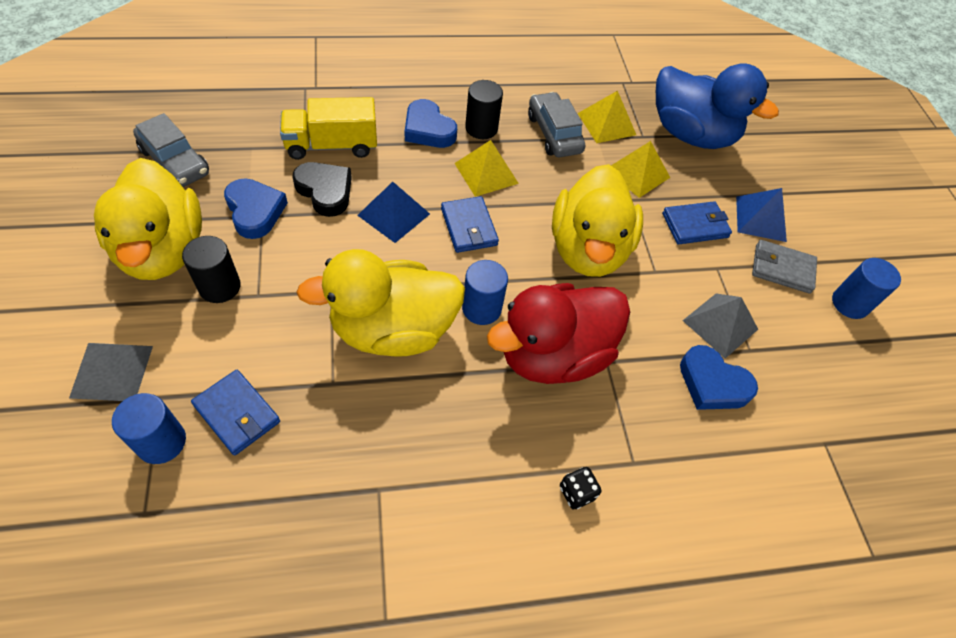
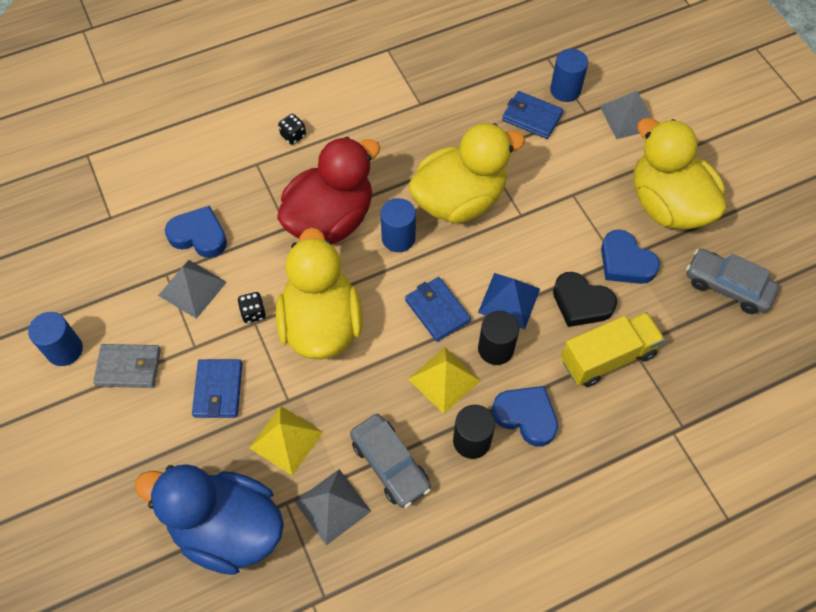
camera: 170 degrees right, 5 degrees up
(220, 287) = (604, 191): black cylinder -> black cylinder (495, 349)
(606, 124) = (332, 506): yellow pyramid -> grey pyramid
(656, 280) = (253, 313): none -> black dice
(695, 225) = (218, 390): blue wallet -> blue wallet turned 60 degrees counterclockwise
(760, 219) = (146, 424): blue pyramid -> none

